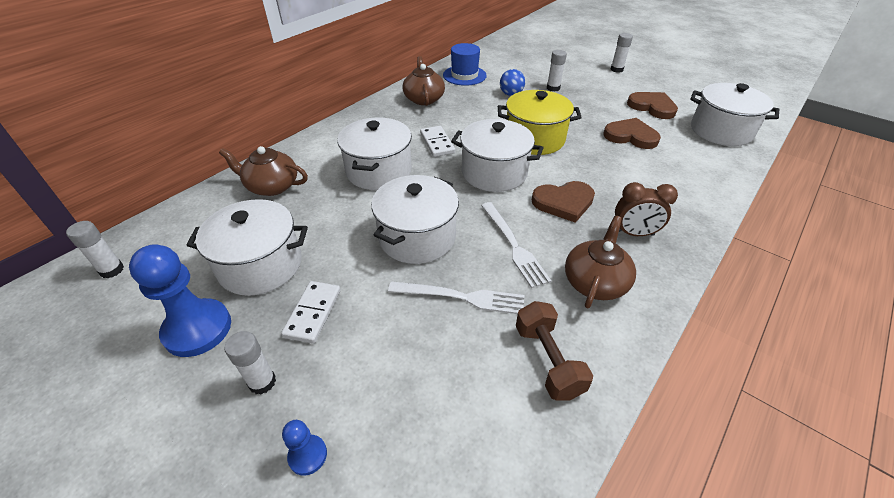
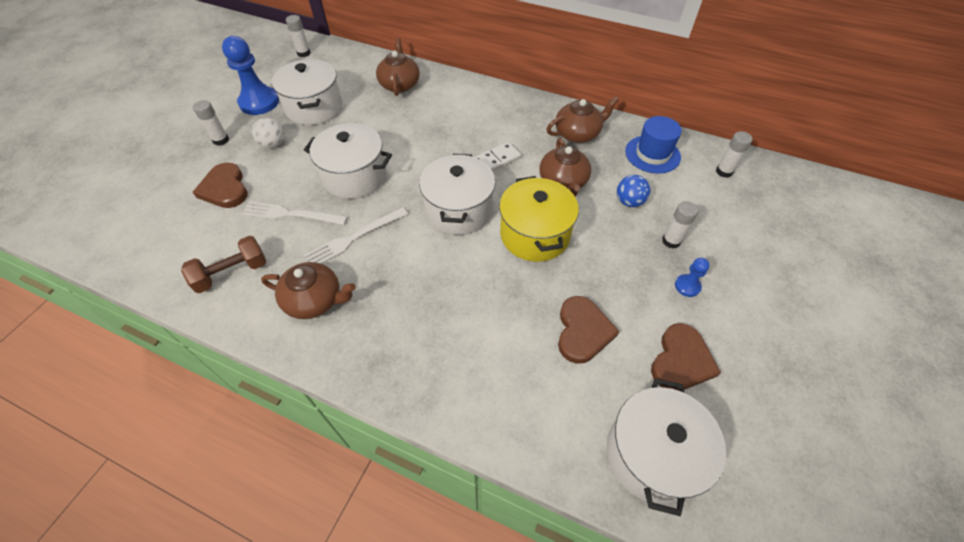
camera: 75 degrees right, 10 degrees up
(307, 455) = (173, 172): blue pawn -> blue pawn (687, 286)
(313, 313) = (273, 144): white domino -> white ball
(379, 171) = (437, 134): white pot -> none
(461, 297) = (291, 214): white fork -> white fork turned 105 degrees clockwise
(479, 116) = (563, 182): none -> brown teapot
(563, 202) = (424, 269): brown heart -> brown heart (225, 188)
(616, 69) = (783, 314): white glue stick -> white glue stick (724, 171)
(634, 233) = (386, 331): brown clock -> none

